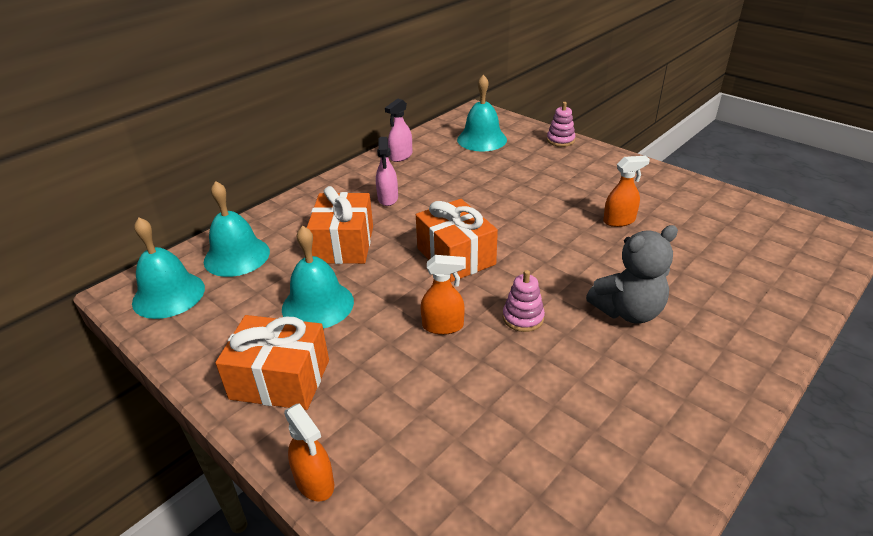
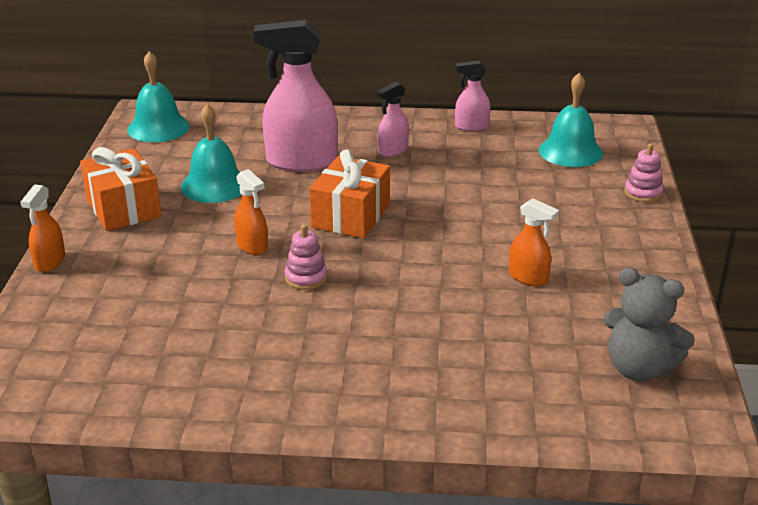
camera: 50 degrees right, 5 degrees down
(237, 256) = (230, 129): turquoise bell -> none
(344, 244) = (301, 162): orange gift -> pink spray bottle
(628, 311) = (380, 327): grey teddy bear -> grey teddy bear (639, 368)

